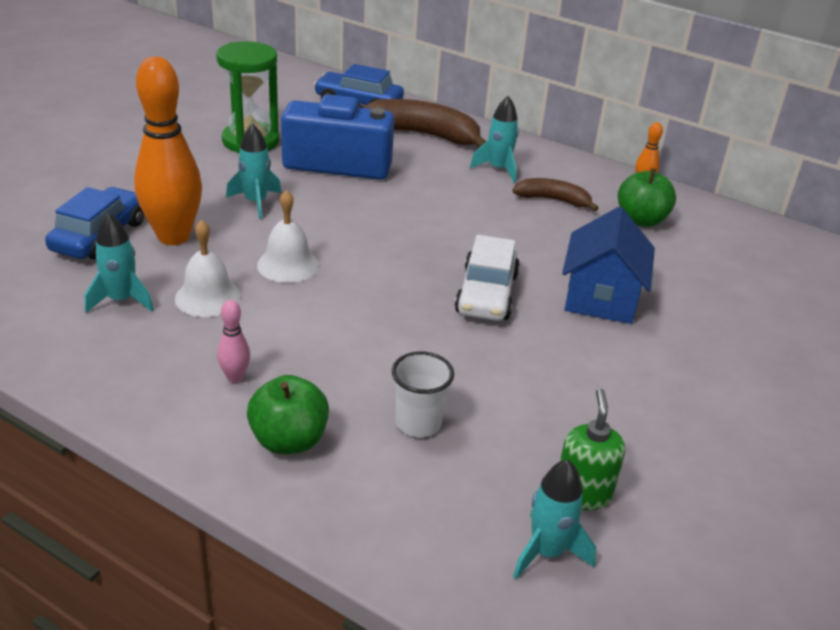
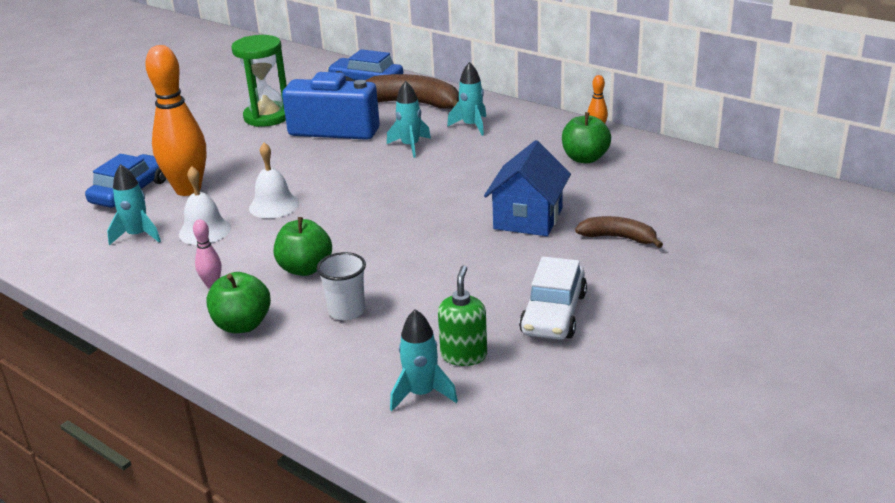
camera: 10 degrees right, 5 degrees down
(255, 202) = (260, 162): turquoise rocket -> turquoise rocket (410, 146)
(350, 358) = (305, 269): none -> green apple
(486, 294) = (431, 219): white car -> white car (553, 313)
(553, 200) = (512, 147): brown banana -> brown banana (618, 238)

